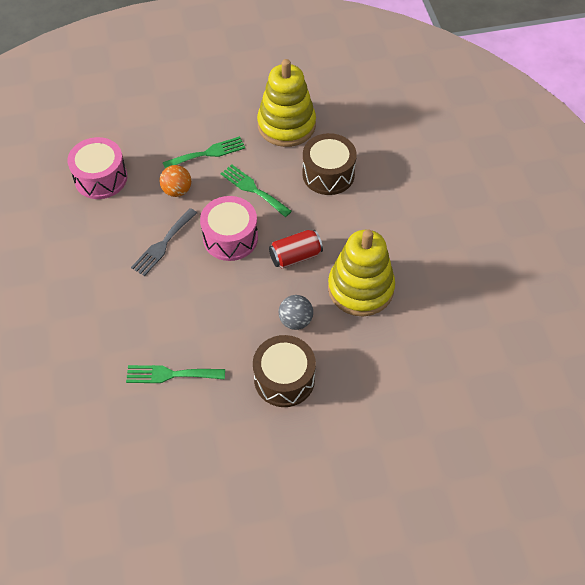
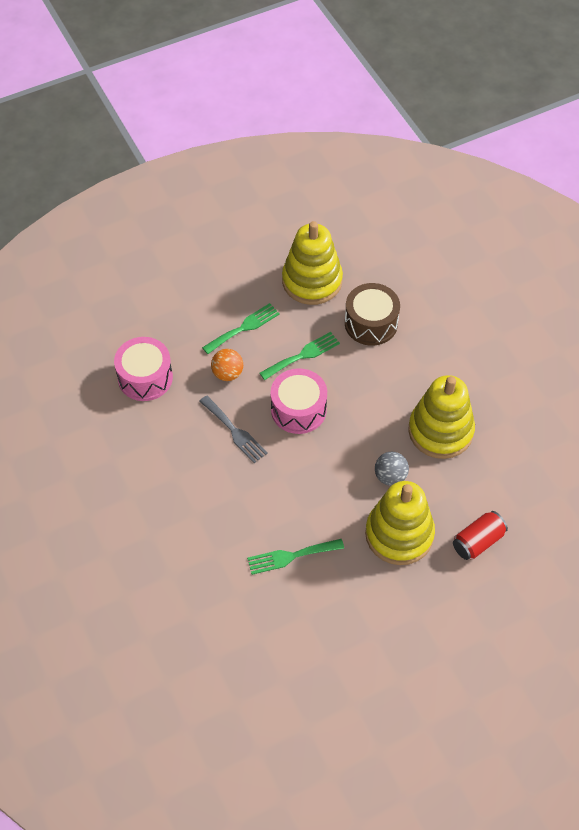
camera: 15 degrees left, 0 degrees up
(163, 244) = (234, 431): grey fork -> grey fork turned 60 degrees counterclockwise
(253, 189) = (303, 355): green fork -> green fork turned 120 degrees clockwise
(284, 379) = (399, 534): brown drum -> yellow stacking toy
(295, 256) = (368, 414): red can -> red can (477, 542)

